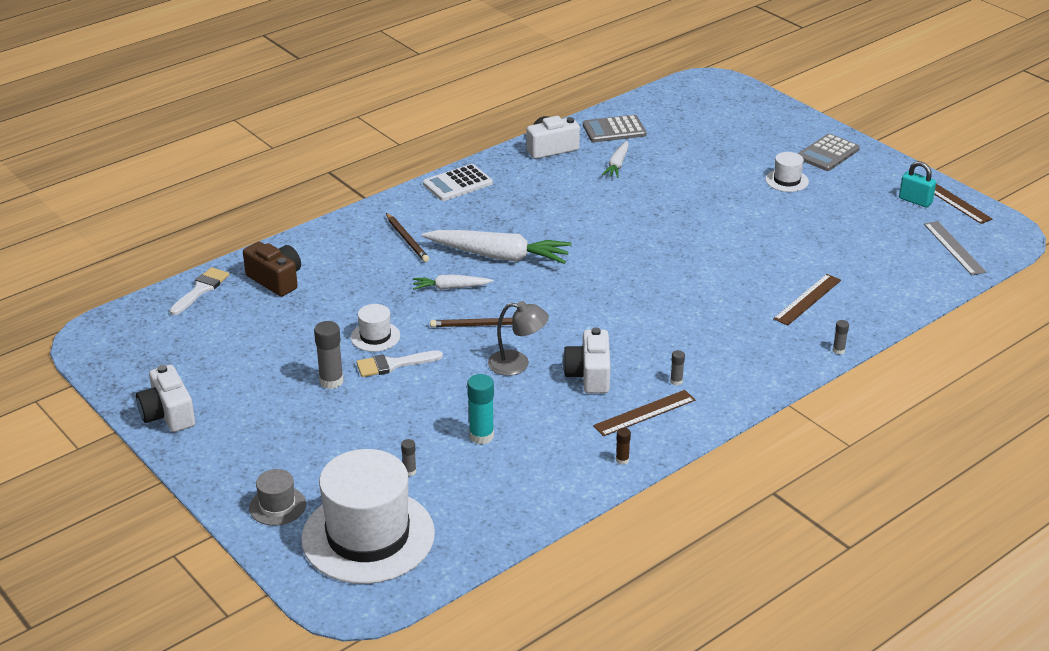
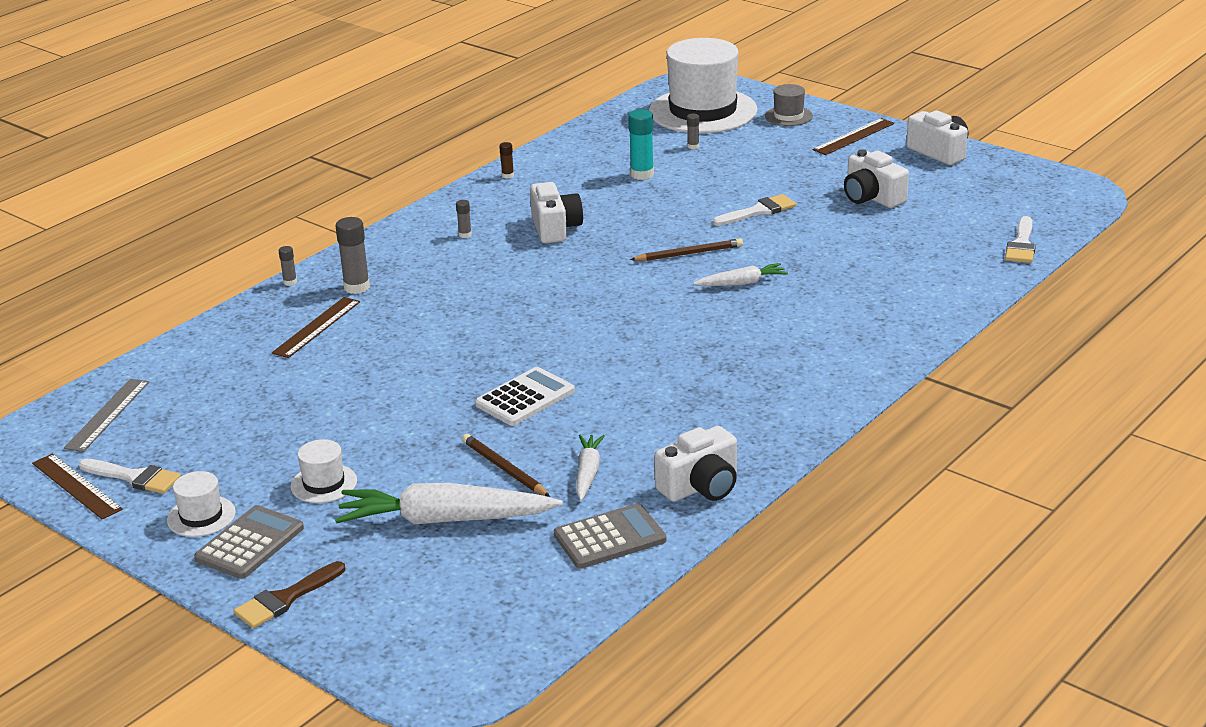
camera: 170 degrees right, 5 degrees down
(276, 280) = (948, 264): brown camera -> none
(280, 363) = (872, 197): none -> white camera
(331, 381) = (810, 192): grey glue stick -> grey glue stick (357, 287)
(375, 336) = (794, 230): white hat -> white hat (201, 516)
(407, 239) = (829, 326): brown pencil -> brown pencil (504, 469)
(457, 184) = (811, 408): white calculator -> white calculator (525, 398)
(498, 256) = (703, 324): white carrot -> white carrot (445, 520)
(517, 364) = (632, 227): grey lamp -> none
(644, 413) = (493, 208): brown ruler -> brown ruler (854, 137)
(801, 124) = (285, 599): none -> brown brush
(915, 201) = (135, 477): turquoise padlock -> white brush
(954, 248) = (107, 414): grey ruler -> grey ruler turned 45 degrees clockwise

